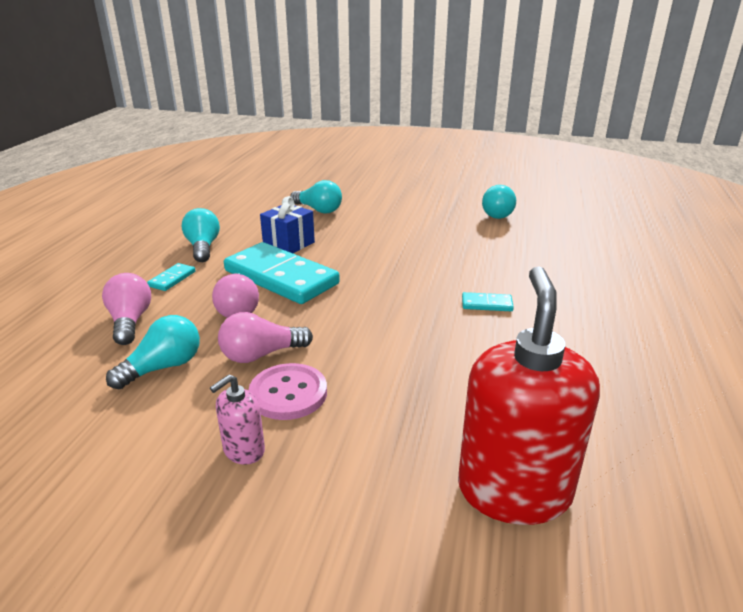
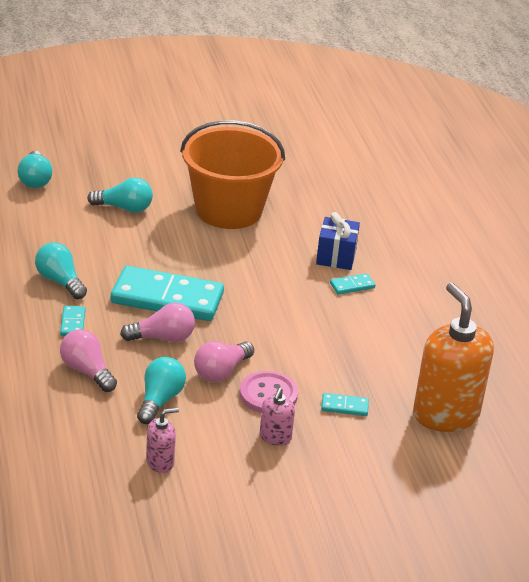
camera: 30 degrees left, 5 degrees up
(77, 439) = (160, 462): none -> pink soap dispenser
(238, 309) = (163, 338): pink light bulb -> pink light bulb turned 60 degrees counterclockwise
(289, 244) = (137, 259): blue gift -> blue gift (336, 257)
(371, 435) = (344, 406): none -> turquoise domino
(409, 225) = (228, 210): none -> orange bucket
(498, 213) = (299, 177): turquoise light bulb -> turquoise light bulb (35, 180)
(514, 490) = (445, 414): red soap dispenser -> orange soap dispenser

